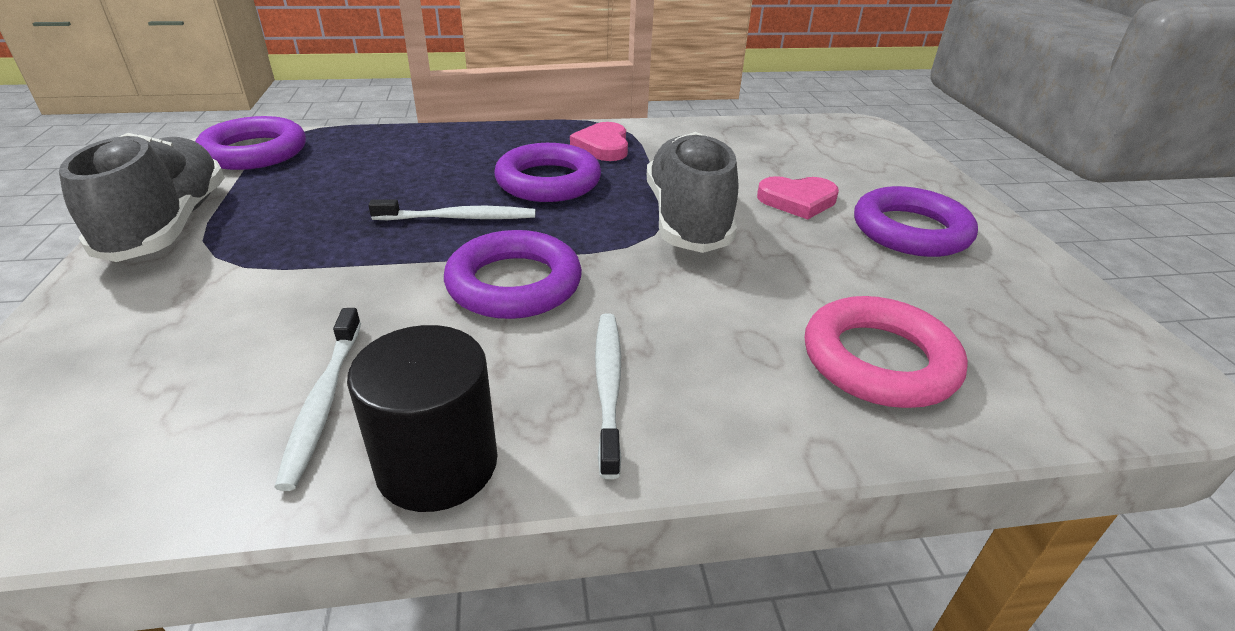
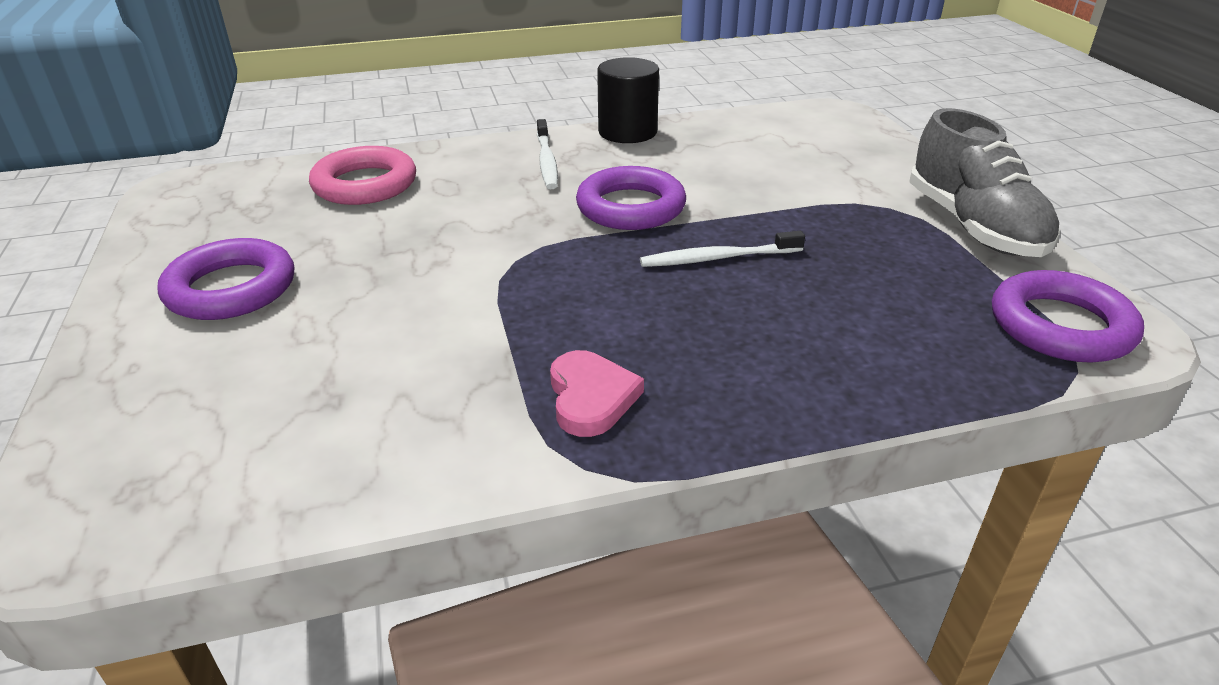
camera: 175 degrees right, 0 degrees up
(323, 403) = (705, 145): white toothbrush -> none
(548, 181) = (647, 316): purple ring -> none
(687, 219) = (477, 279): grey shoe -> none
(797, 201) = (334, 318): pink heart -> none

